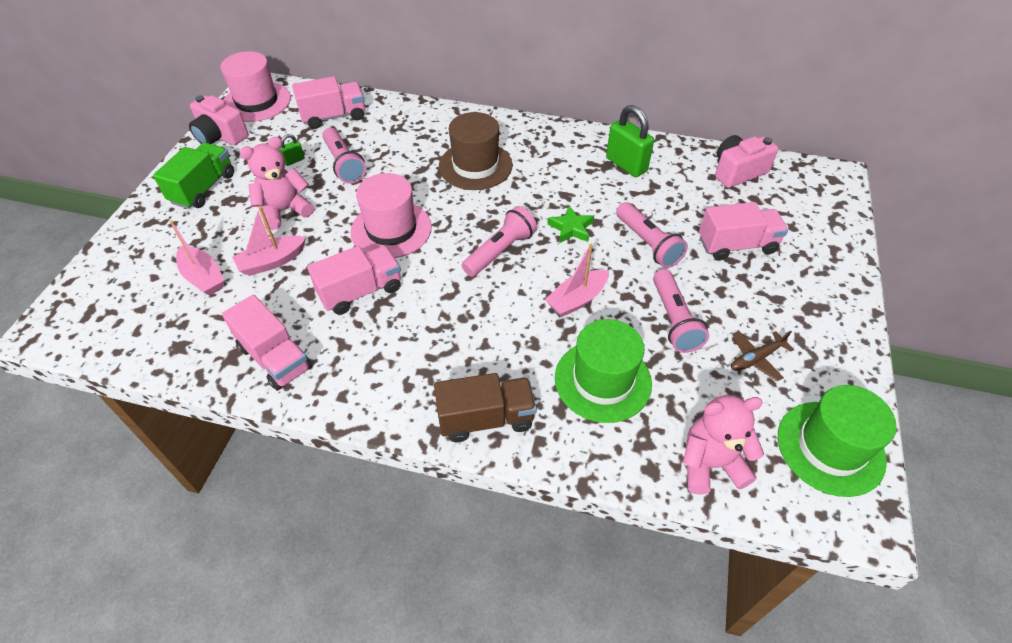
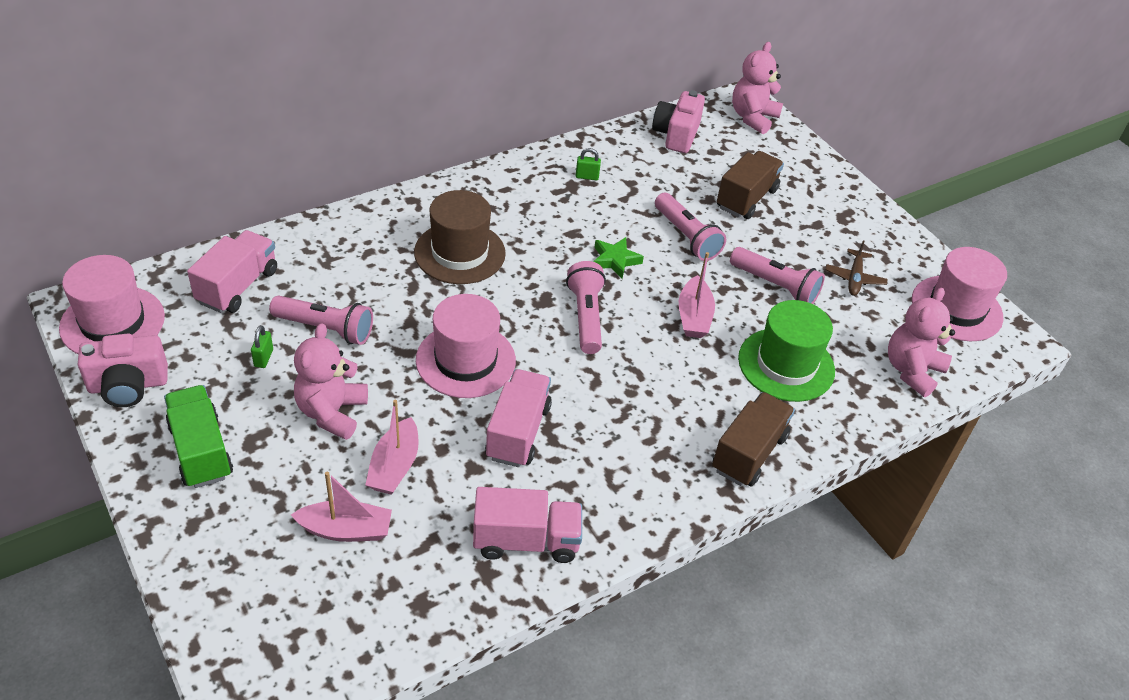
camera: 50 degrees left, 5 degrees down
(626, 165) = (587, 177): green padlock -> green padlock, size x0.47
(647, 243) = (686, 236): pink flashlight -> pink flashlight turned 45 degrees clockwise
(736, 245) = (746, 198): pink truck -> brown truck
(825, 192) = (753, 118): none -> pink teddy bear
(830, 448) = (956, 308): green hat -> pink hat

